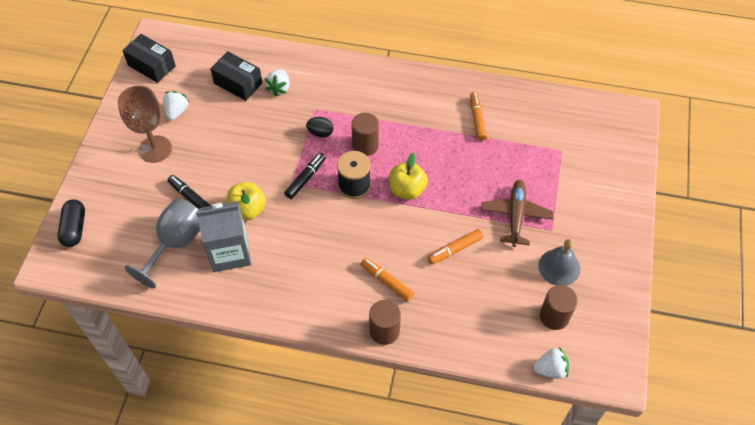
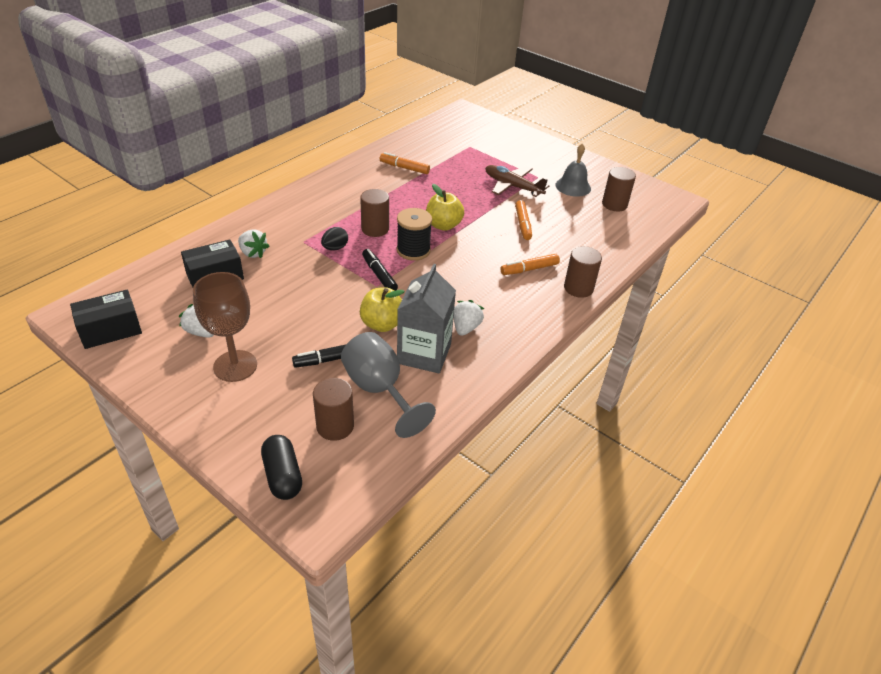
camera: 65 degrees left, 15 degrees down
(74, 228) = (282, 475): black capsule -> black capsule turned 45 degrees clockwise
(129, 234) = (335, 426): none -> brown cylinder
(550, 369) = (658, 223): white strawberry -> white strawberry (466, 328)

